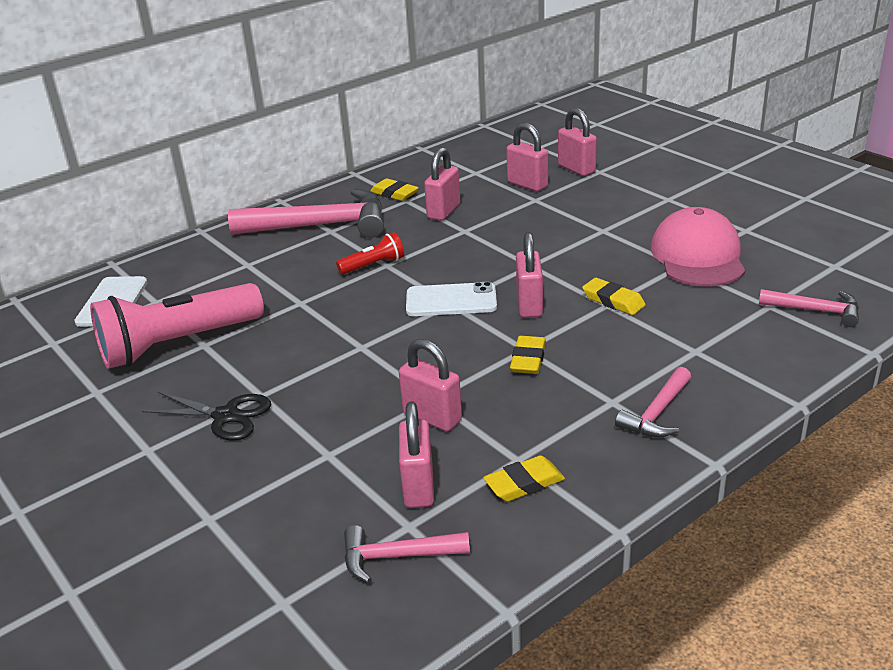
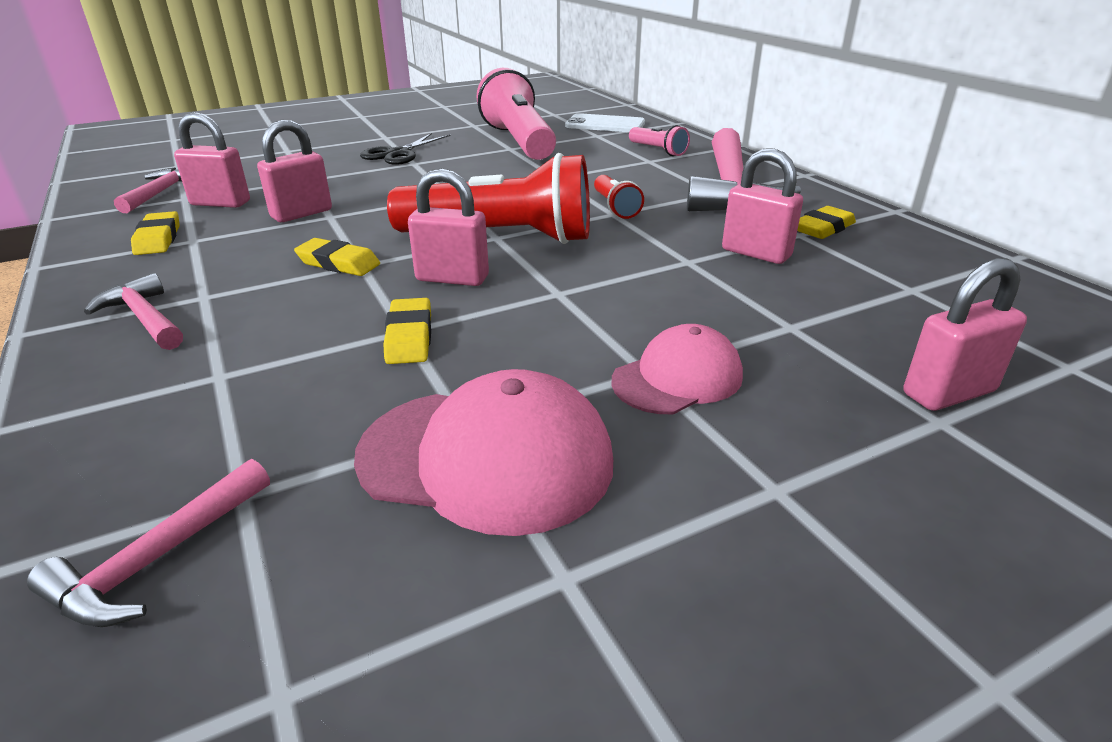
camera: 100 degrees right, 0 degrees up
(215, 263) = (658, 150): none -> pink flashlight
(451, 301) = (502, 237): white phone -> red flashlight
(527, 184) = (859, 328): pink padlock -> none
(604, 222) = (677, 378): none -> pink cap
(613, 301) = (409, 337): yellow eraser -> yellow eraser turned 60 degrees counterclockwise

